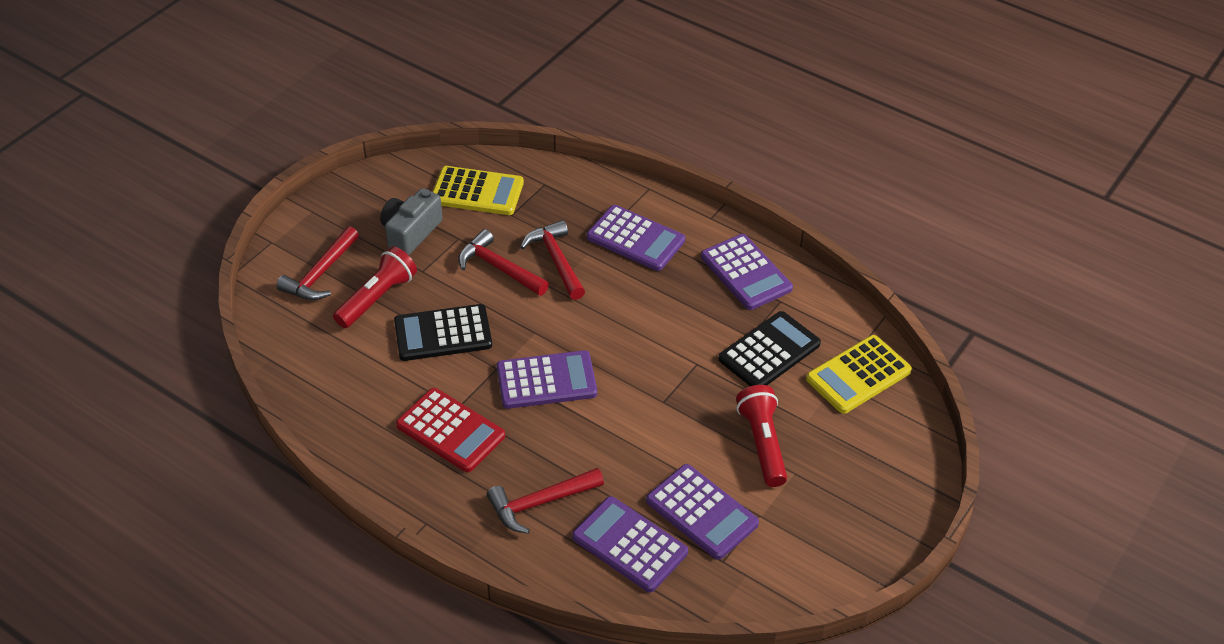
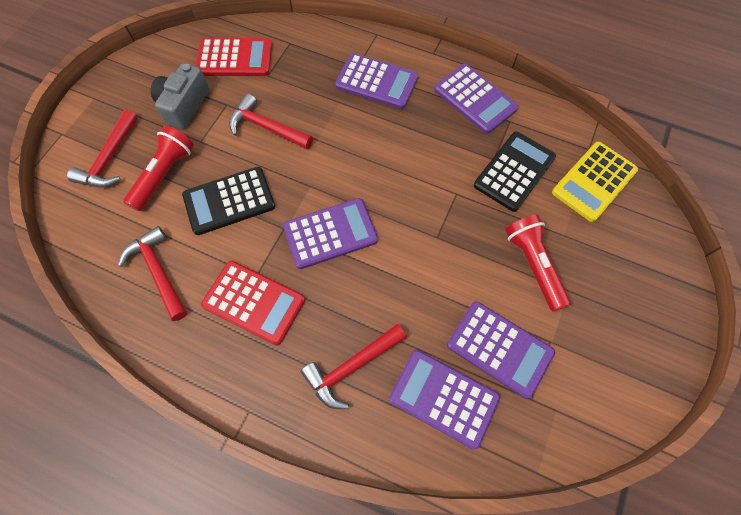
camera: 10 degrees left, 20 degrees up
(477, 192) = (234, 58): yellow calculator -> red calculator
(556, 260) = (314, 112): red hammer -> red hammer (158, 272)

